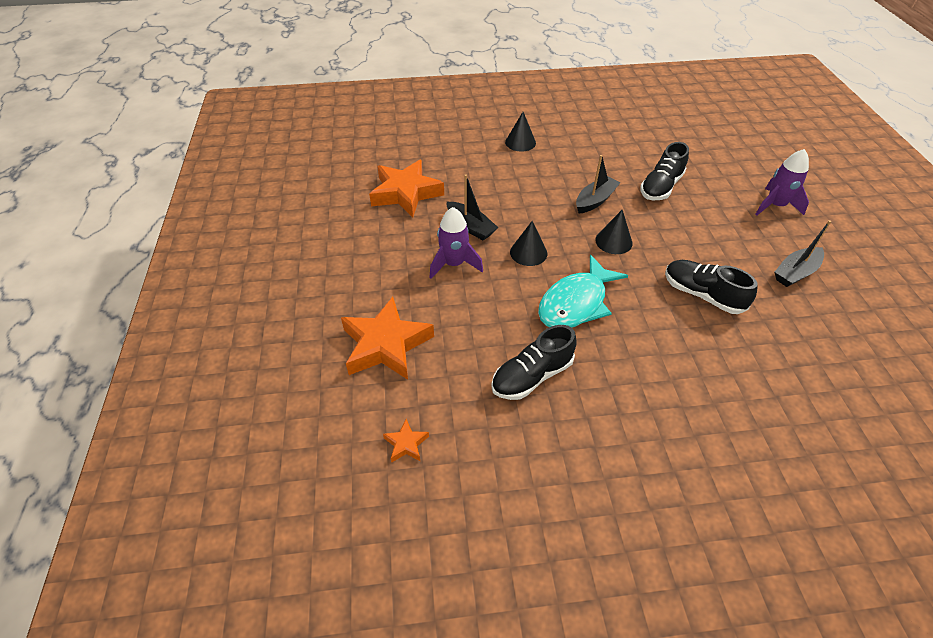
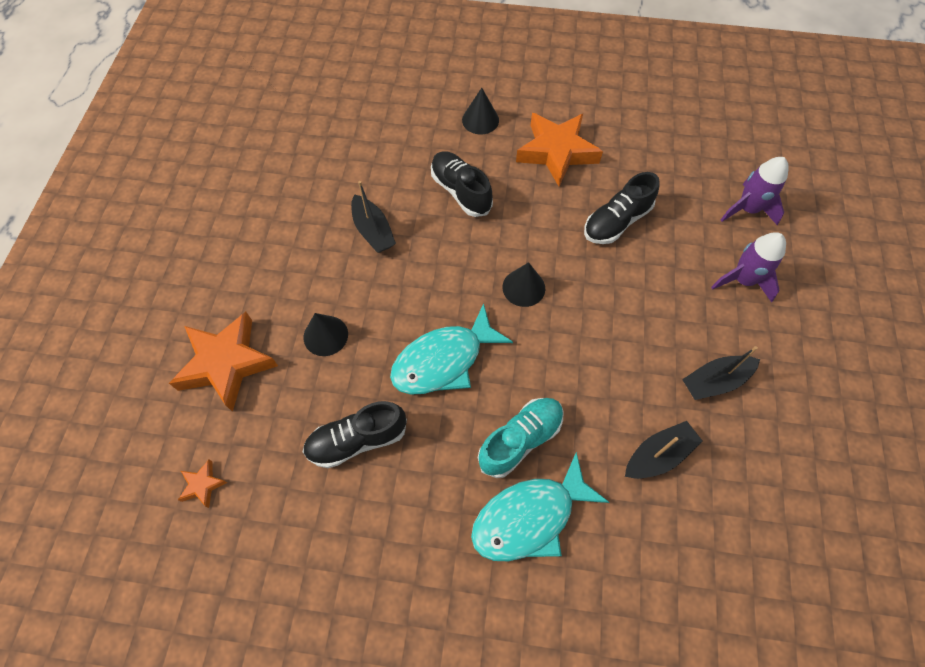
camera: 15 degrees right, 15 degrees up
(405, 193) = (321, 168): orange star -> orange star (556, 152)
(454, 264) = (335, 277): purple rocket -> purple rocket (747, 209)
(528, 252) = (421, 281): black cone -> black cone (325, 335)
(595, 200) = (529, 225): black boat -> black boat (658, 455)
(670, 345) = (520, 440): none -> turquoise shoe
(702, 295) = (589, 384): black shoe -> black shoe (461, 191)
(709, 398) = (530, 517): none -> turquoise fish

